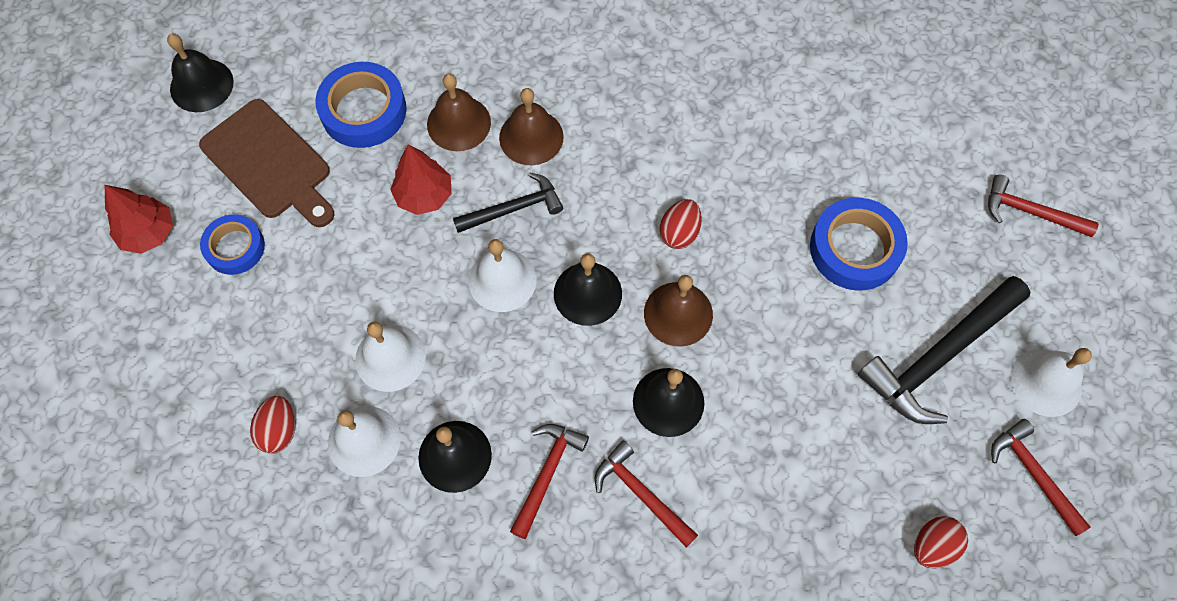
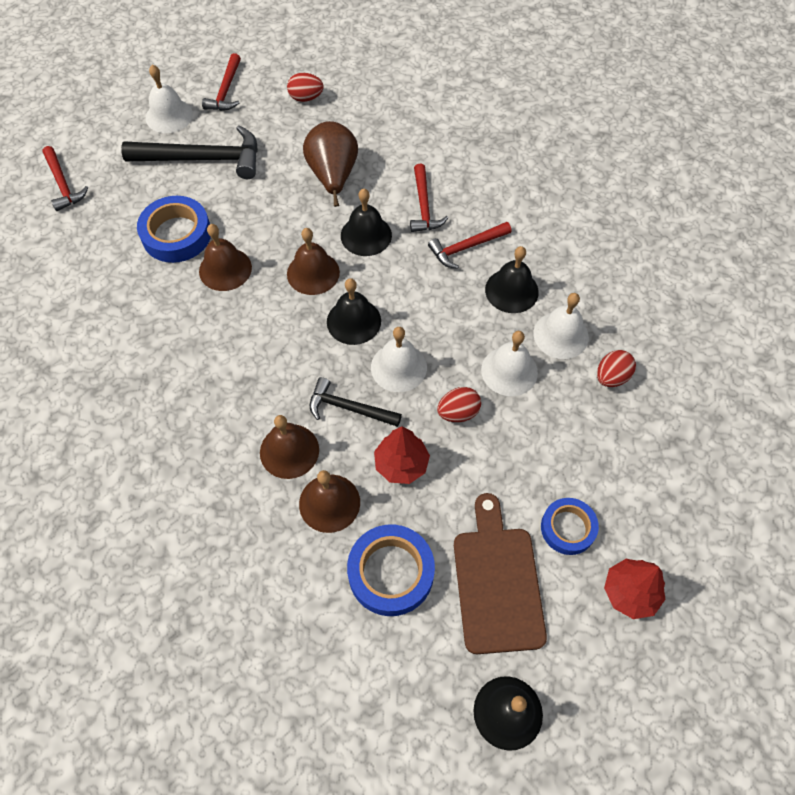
camera: 140 degrees left, 5 degrees down
(679, 233) = (262, 315): red egg -> red egg (458, 412)
(766, 250) = (225, 269): none -> brown bell
(779, 451) = (333, 176): none -> brown pear

